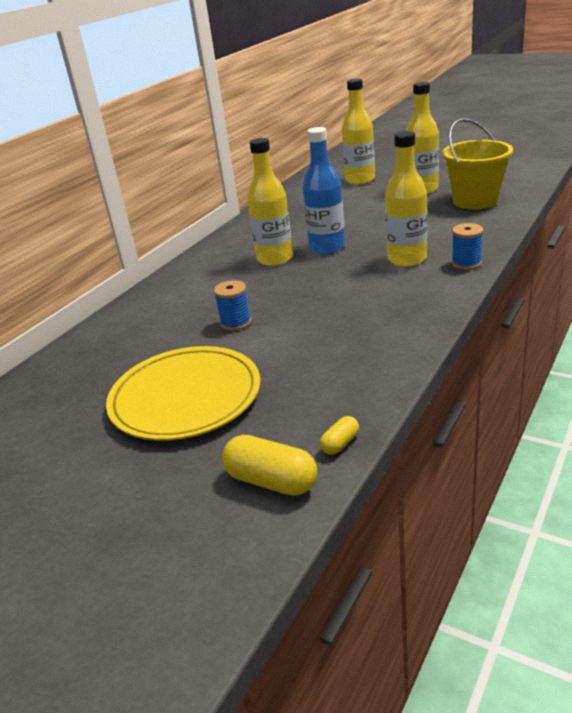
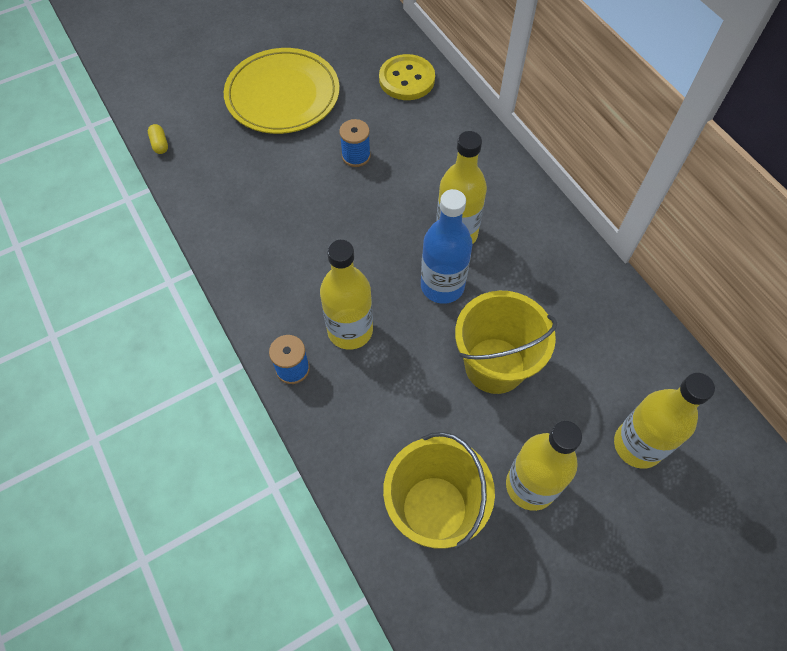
camera: 115 degrees right, 30 degrees up
(110, 339) = (406, 79): none -> yellow button
(271, 481) = (164, 103): yellow capsule -> none
(364, 217) = (495, 365): none -> yellow bucket

